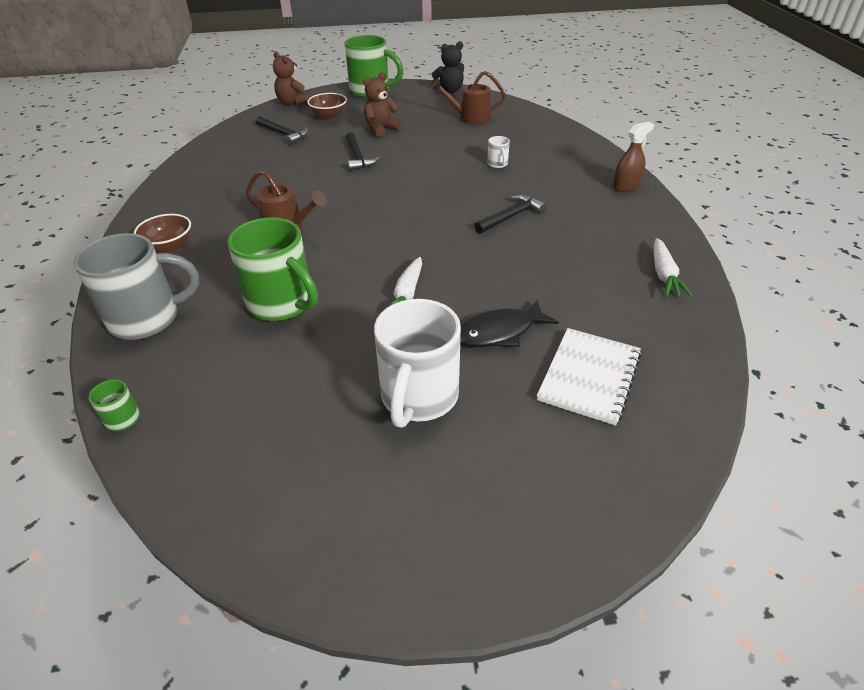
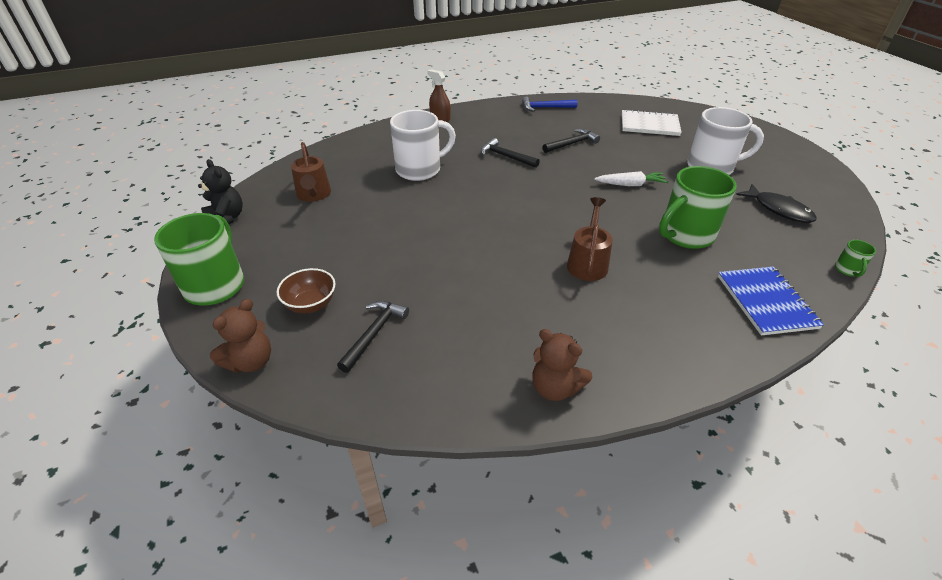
camera: 105 degrees left, 0 degrees up
(147, 319) = (766, 302): grey mug -> blue notebook
(169, 247) = (672, 334): brown bowl -> none
(282, 304) = (685, 235): green mug -> green mug turned 150 degrees counterclockwise
(358, 157) = (428, 252): black hammer -> black hammer (572, 144)
(381, 129) = (349, 250): brown teddy bear -> brown teddy bear (555, 387)
(497, 164) = (420, 169): white mug -> white mug, size x2.36
(499, 332) = (638, 150): black fish -> black fish (779, 209)
(664, 275) = (545, 108): white carrot -> blue hammer

